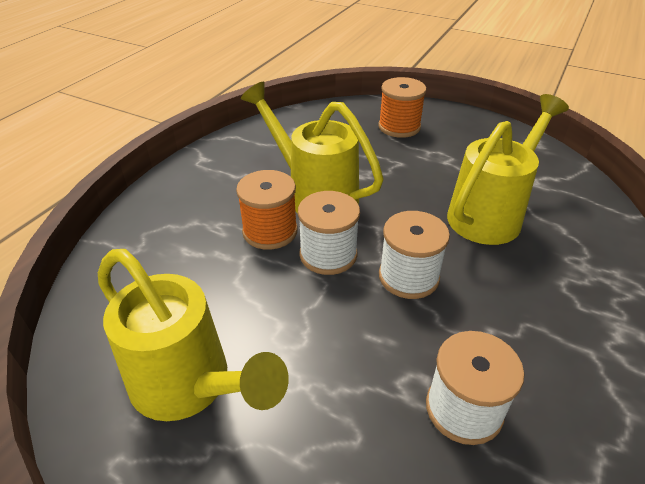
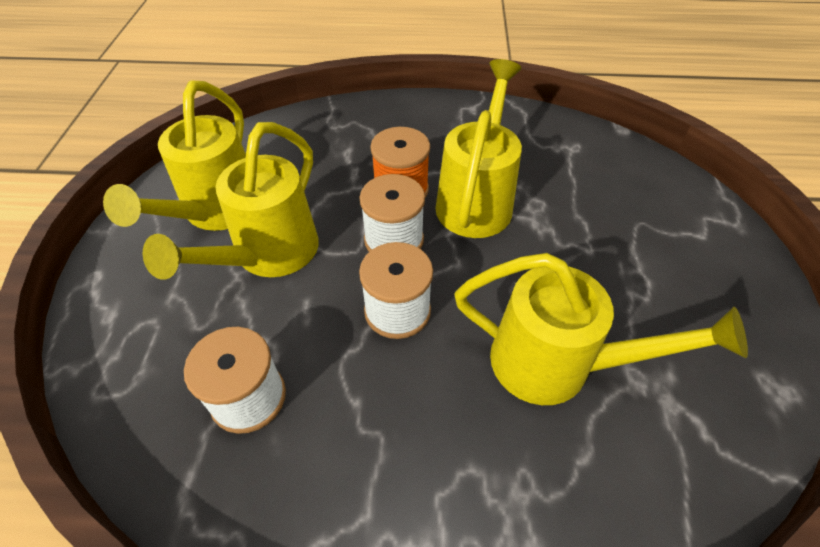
camera: 65 degrees right, 10 degrees up
(290, 350) = (269, 255): none -> yellow watering can
(399, 127) = (667, 227): orange spool -> none

